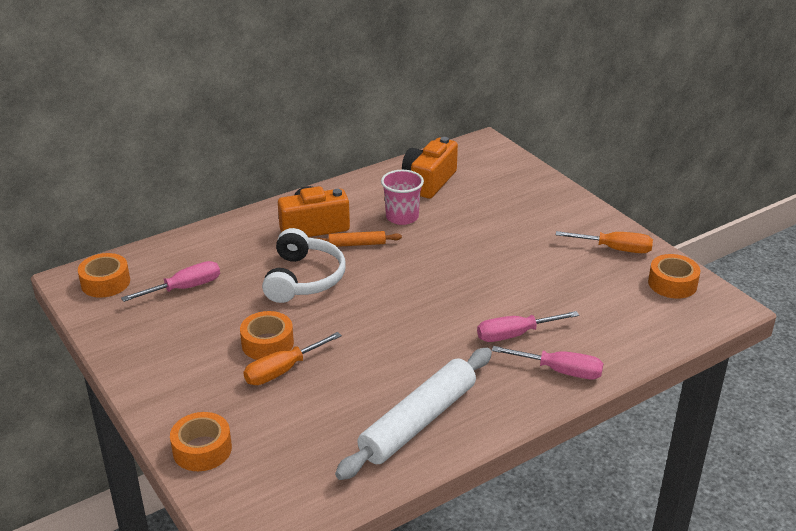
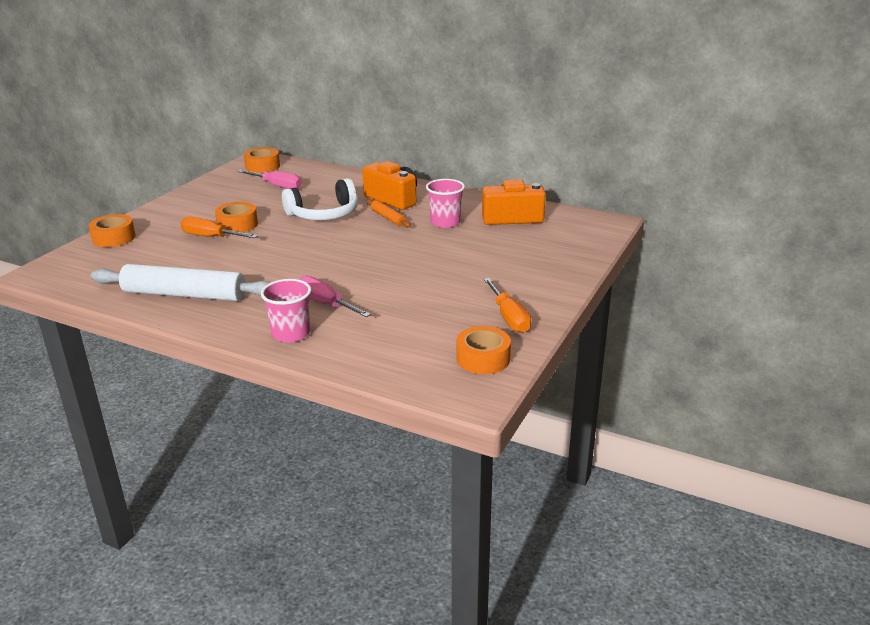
camera: 60 degrees right, 5 degrees down
(560, 371) = (291, 334): pink screwdriver -> pink cup

